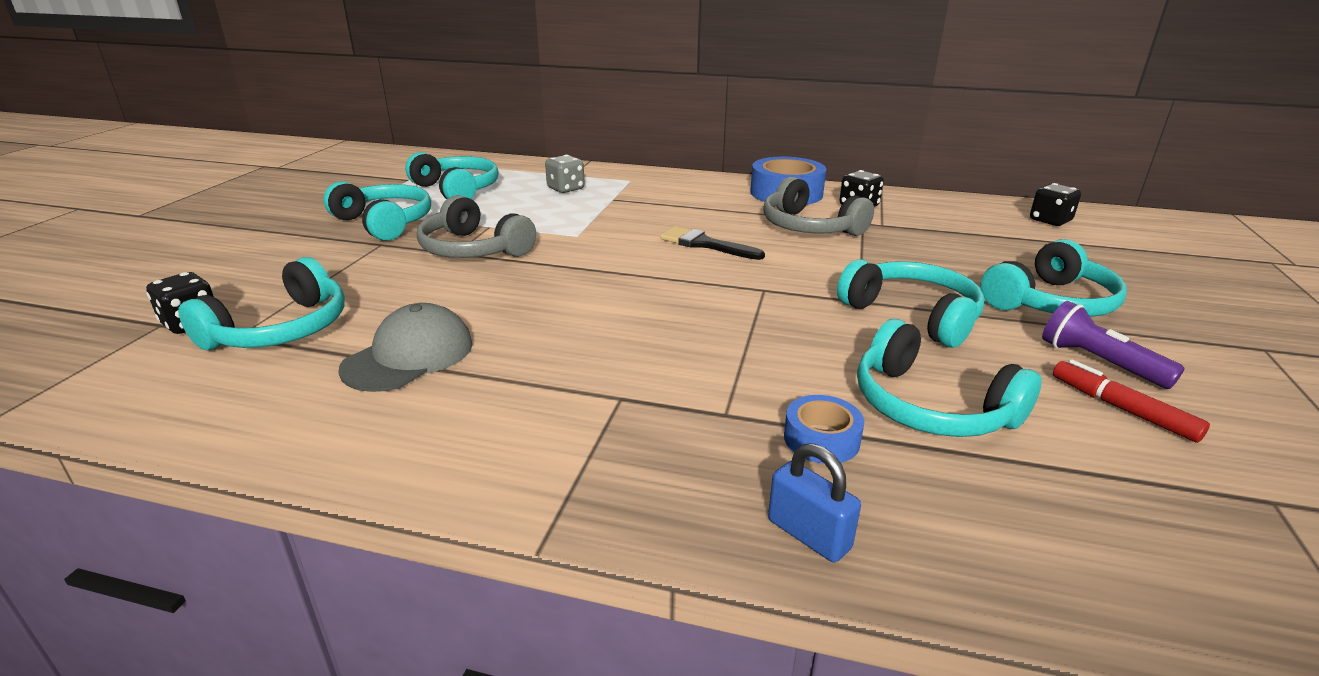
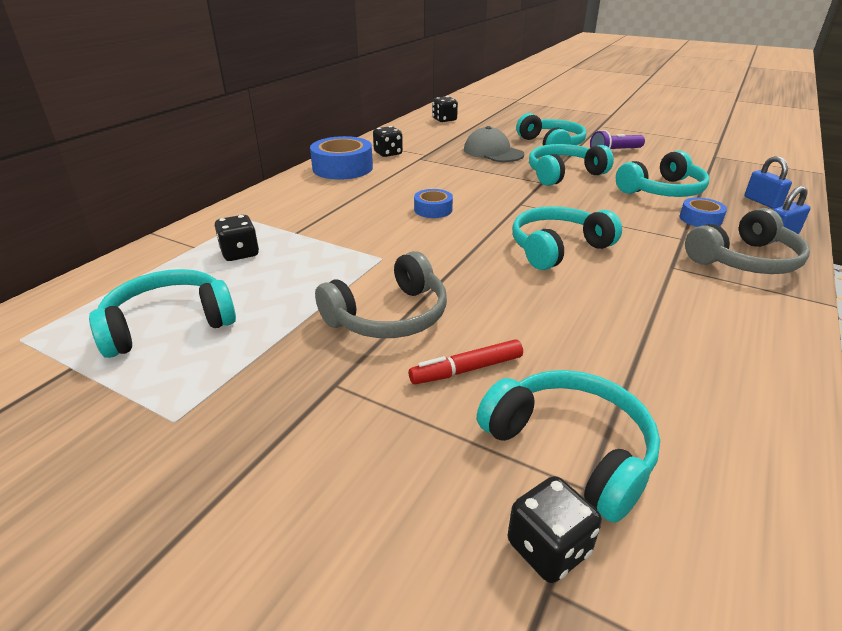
camera: 75 degrees left, 5 degrees up
(385, 223) = (256, 384): turquoise headphones -> turquoise headphones (557, 248)
(409, 356) = (625, 354): grey cap -> grey cap (493, 152)
(566, 189) = (240, 253): grey dice -> black dice
(705, 244) = (433, 210): black brush -> blue tape
(809, 227) = (418, 173): grey headphones -> grey headphones (745, 260)
(993, 538) = (762, 202): none -> blue padlock
(1122, 409) = (655, 159): red marker -> red marker (466, 369)

